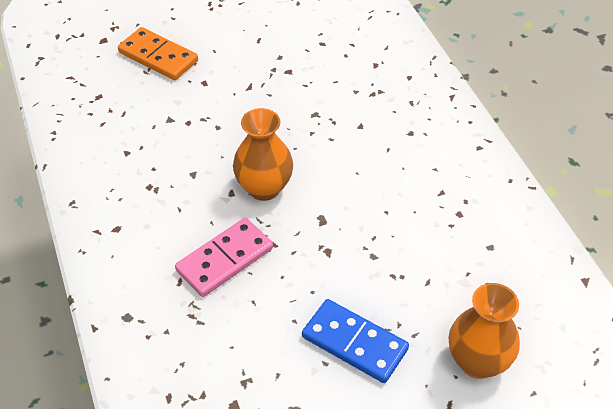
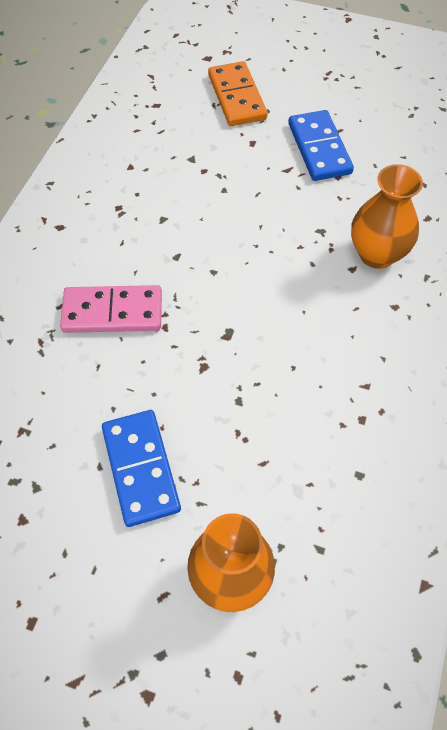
camera: 40 degrees right, 10 degrees up
(257, 60) = (319, 148): none -> blue domino
(264, 188) = (207, 270): orange vase -> orange vase (377, 254)

